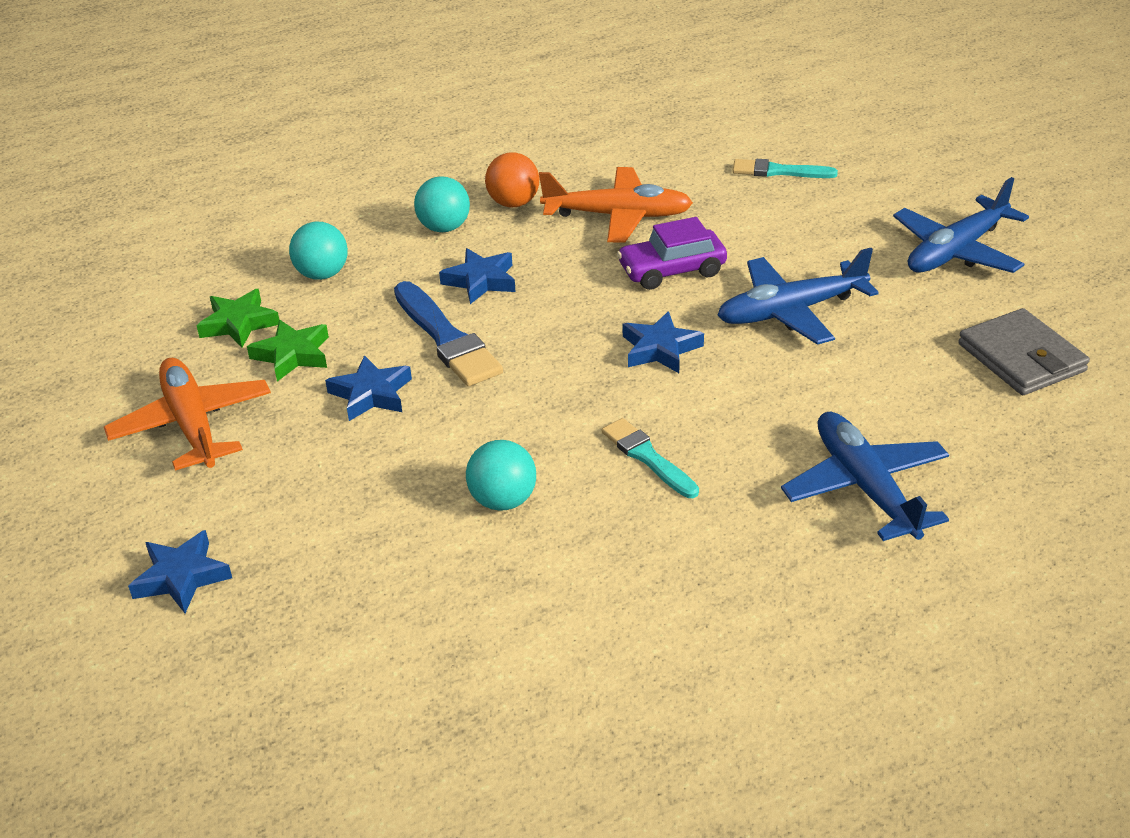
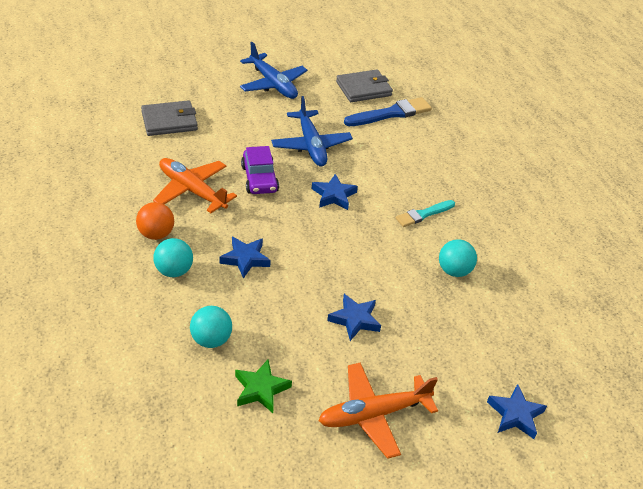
camera: 90 degrees left, 5 degrees up
(292, 355) = (306, 358): green star -> none
(446, 339) = (304, 280): blue brush -> blue brush (391, 113)
(617, 216) = (192, 190): orange plane -> orange plane turned 60 degrees counterclockwise
(779, 171) = (169, 121): turquoise brush -> grey wallet
(865, 487) = (449, 152): blue plane -> none

